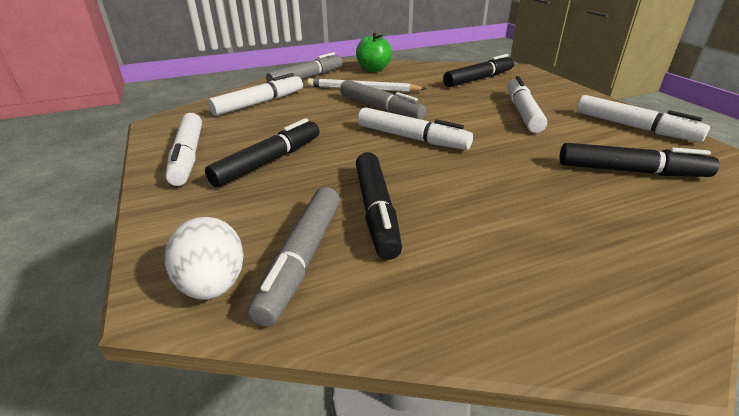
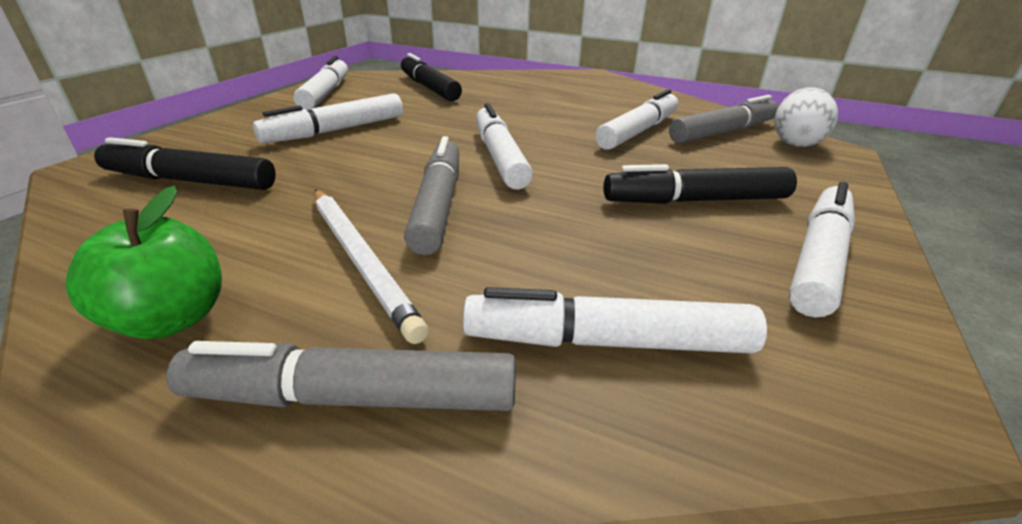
camera: 135 degrees left, 0 degrees up
(376, 211) = (638, 131): black marker -> white marker

